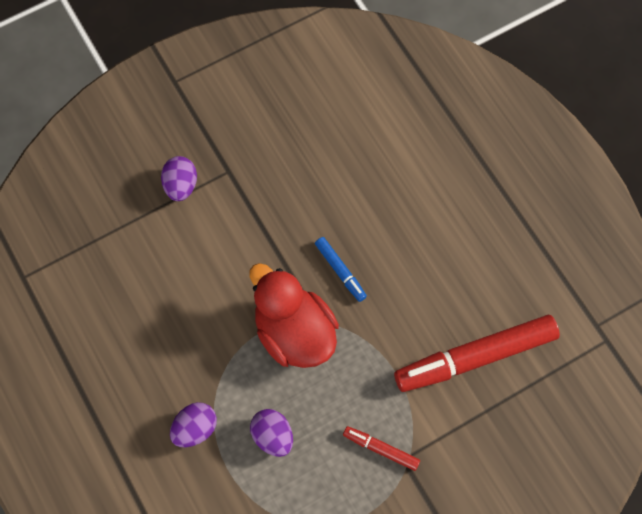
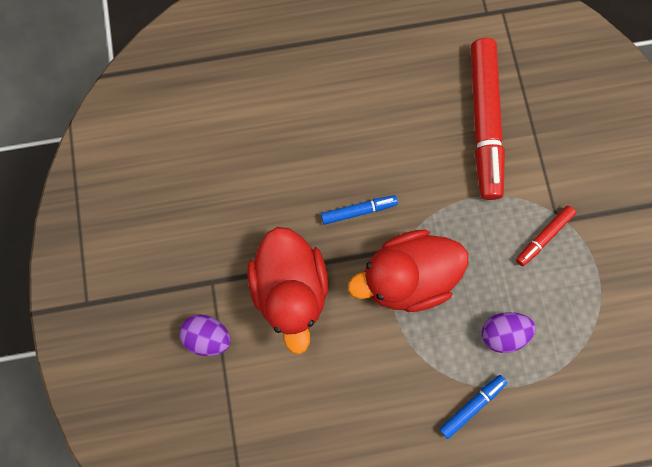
camera: 70 degrees left, 10 degrees up
(195, 429) = (471, 405): purple egg -> blue marker
(247, 237) = (291, 288): none -> red duck

